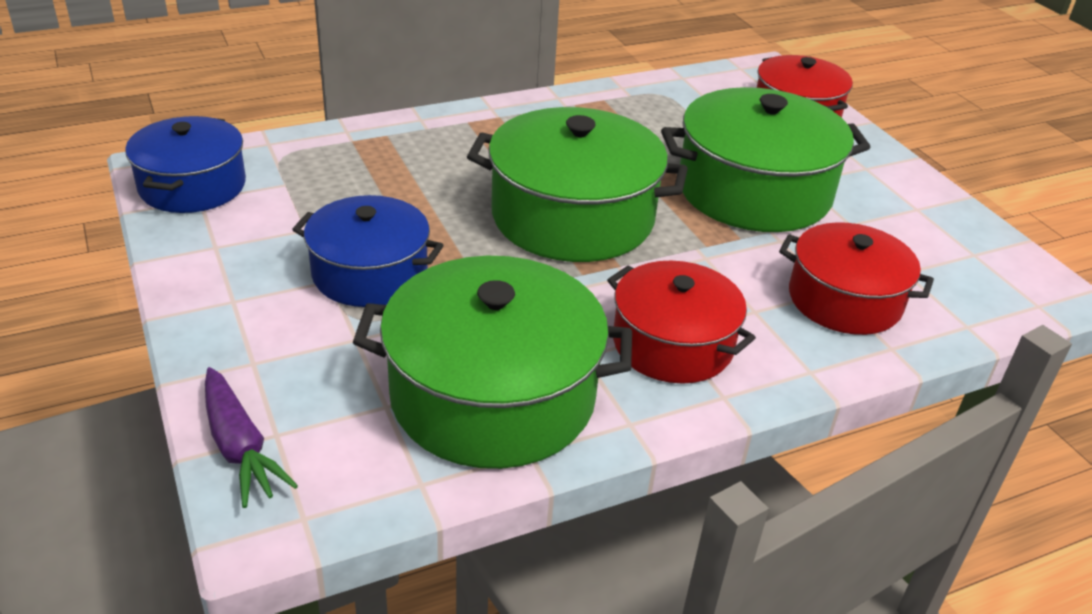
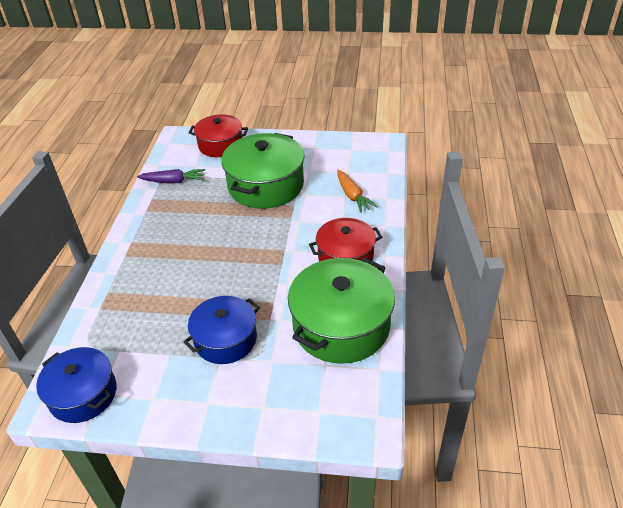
camera: 55 degrees left, 5 degrees up
(239, 447) = (319, 428): purple carrot -> purple carrot (173, 181)
(572, 217) = (238, 250): green pot -> none
(844, 300) = (352, 196): red pot -> orange carrot

